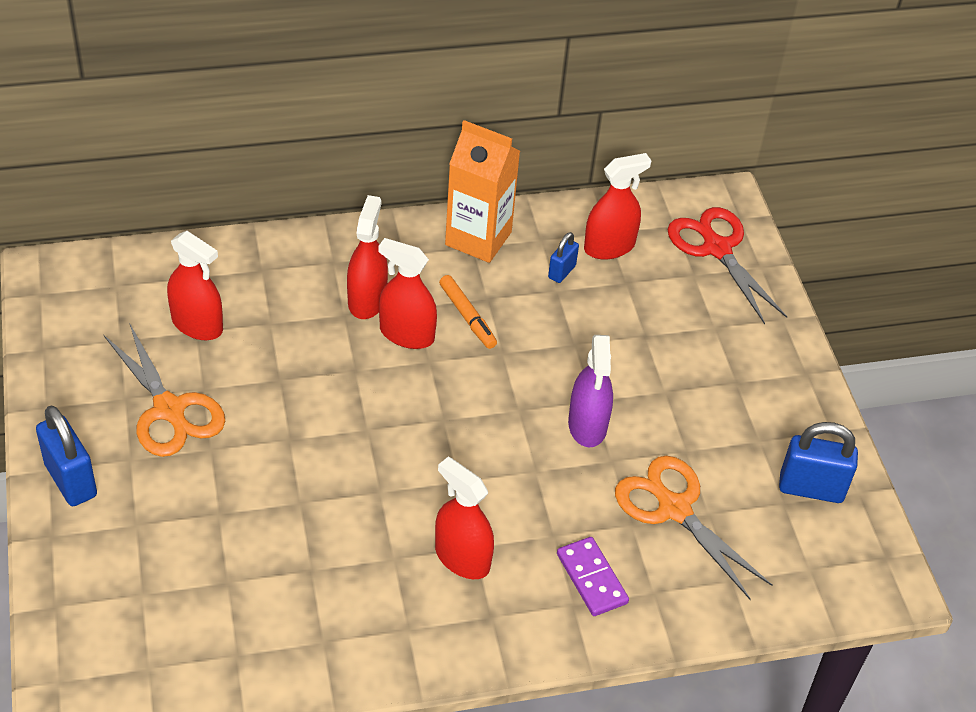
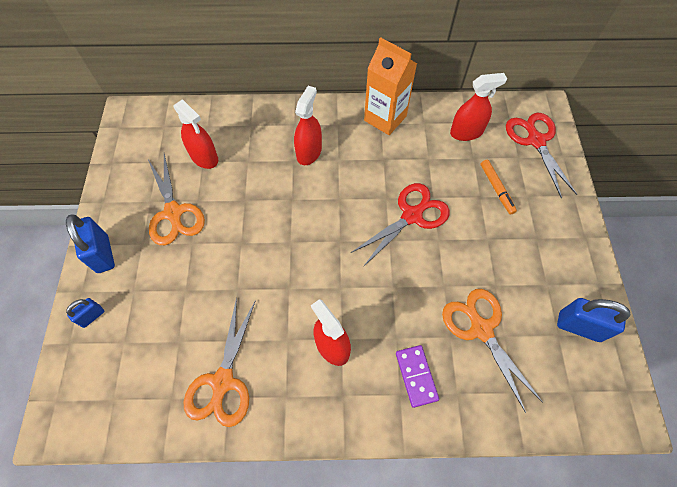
camera: 15 degrees right, 15 degrees up
(310, 624) = (222, 382): none -> orange scissors
(406, 334) = (328, 178): red spray bottle -> none
(467, 316) = (368, 170): orange marker -> orange marker (496, 189)
(547, 372) = (412, 215): none -> red scissors
(561, 272) = (433, 146): blue padlock -> blue padlock (92, 316)
(587, 425) = (432, 257): purple spray bottle -> none

